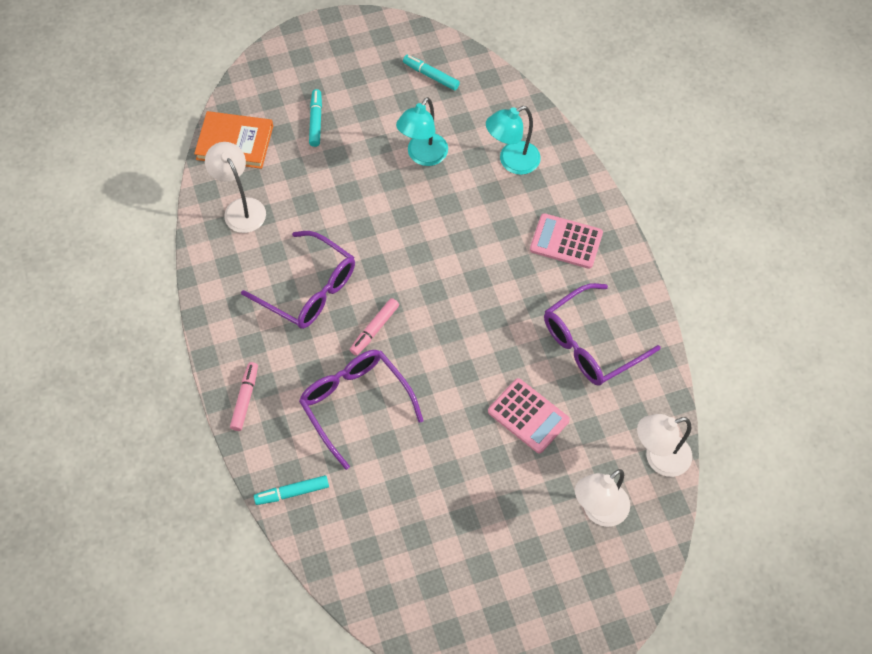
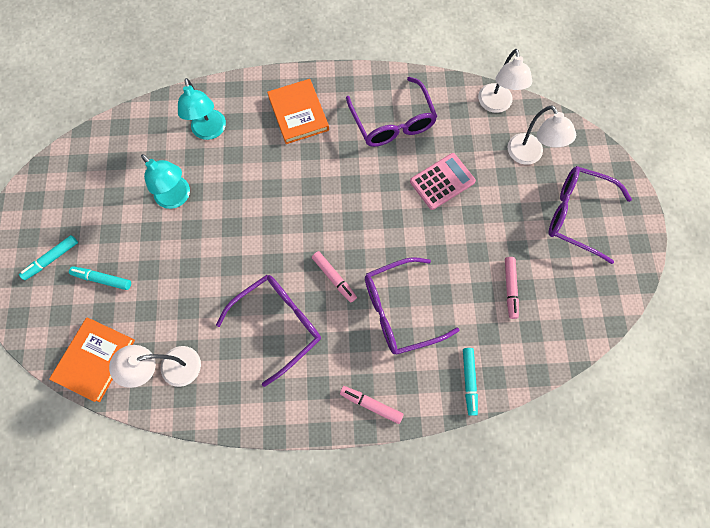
camera: 75 degrees left, 10 degrees up
(413, 518) = (510, 288): none -> pink marker
(431, 76) = (96, 170): turquoise marker -> turquoise marker (52, 259)
(532, 584) = (578, 215): none -> purple glasses
(566, 241) = (298, 113): pink calculator -> orange book

